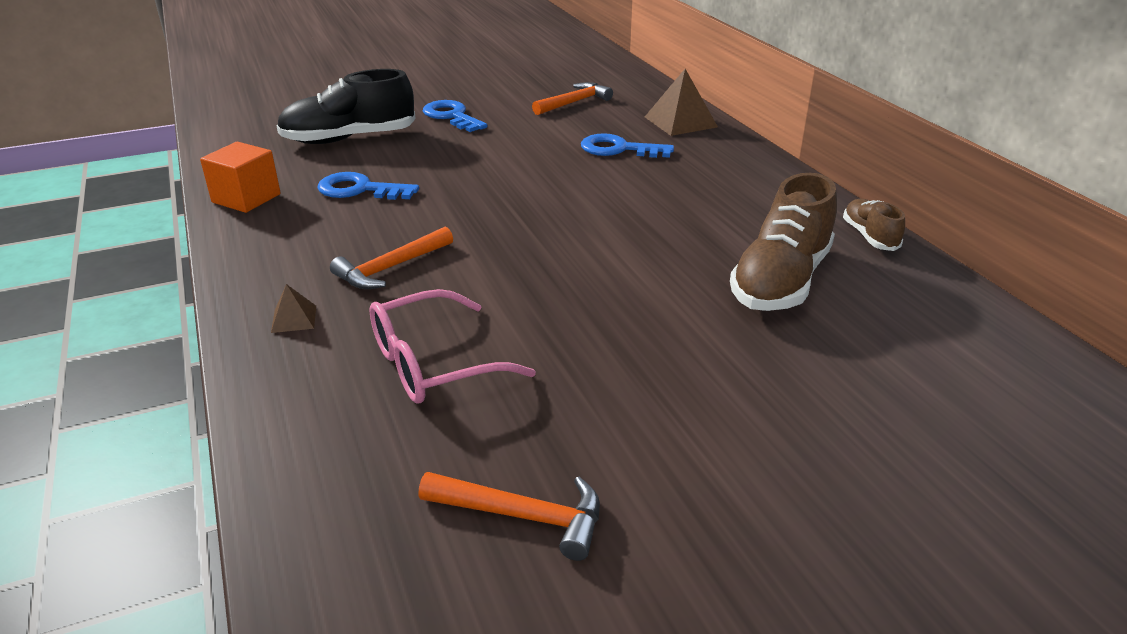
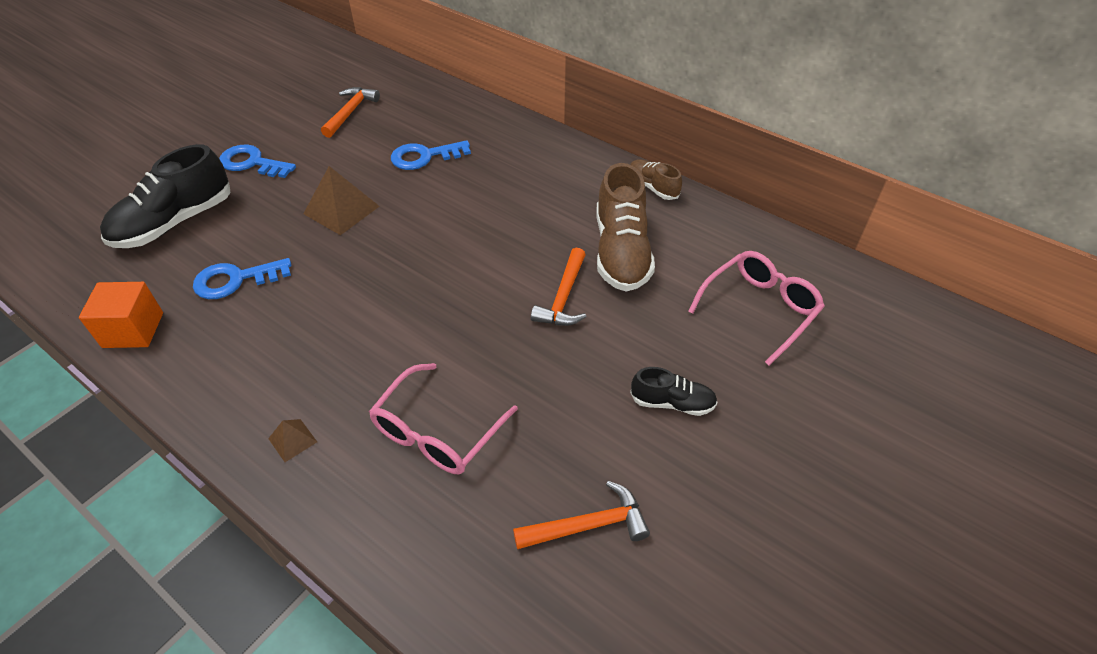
camera: 30 degrees left, 15 degrees up
(391, 268) = (332, 354): orange hammer -> orange hammer (563, 297)
(680, 122) = (453, 109): brown pyramid -> brown pyramid (341, 210)
(732, 441) = (672, 403): none -> black shoe
(936, 391) = (759, 309): none -> pink glasses

